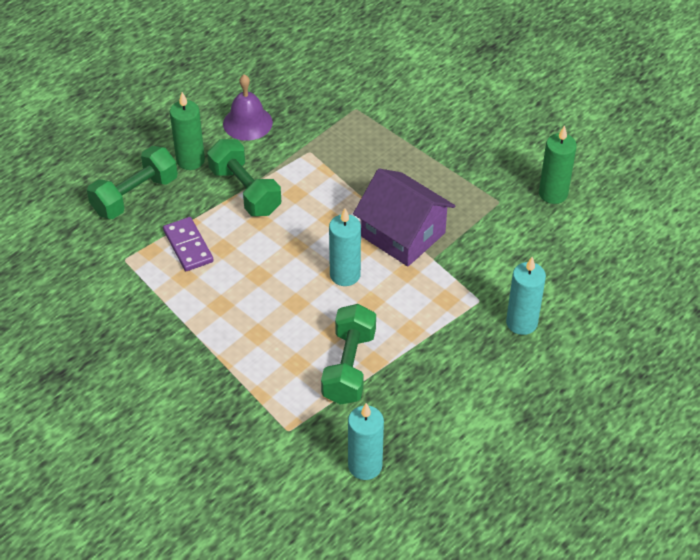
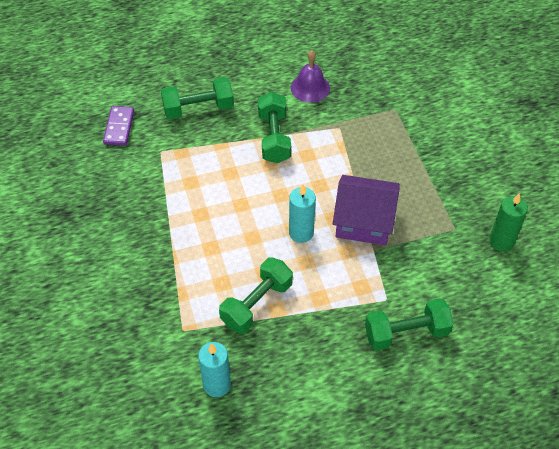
camera: 30 degrees right, 5 degrees up
(188, 246) = (208, 161): purple domino -> purple domino (119, 127)
(190, 160) = (252, 99): green candle -> none
(403, 234) = (364, 221): purple house -> purple house turned 60 degrees counterclockwise
(521, 323) = (406, 333): turquoise candle -> green dumbbell

